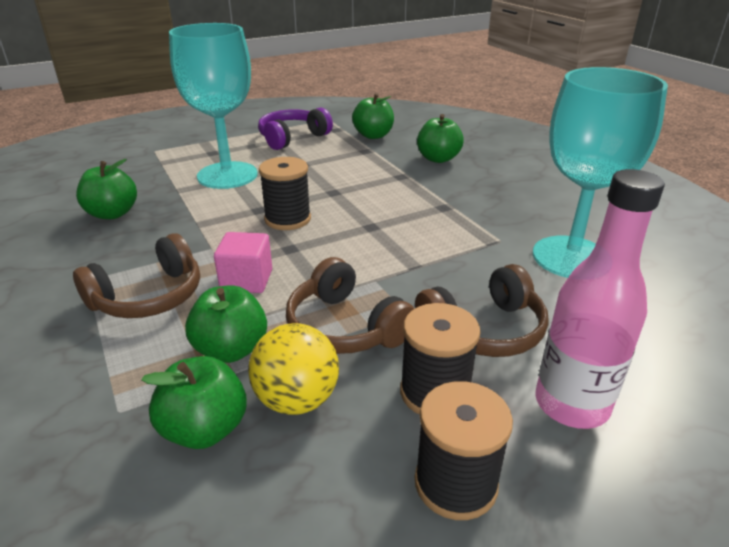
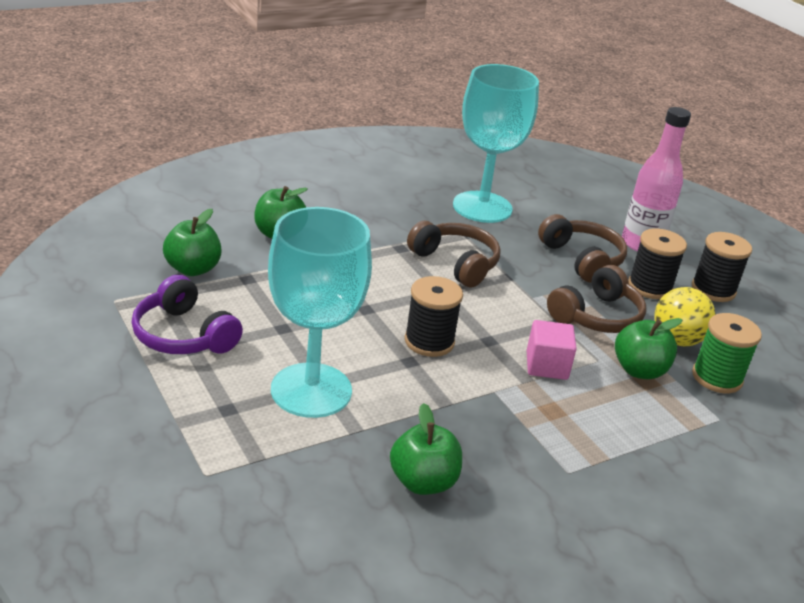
camera: 95 degrees left, 0 degrees up
(149, 296) = (585, 423): brown headphones -> brown headphones (456, 263)
(205, 429) = (717, 377): green apple -> green spool

